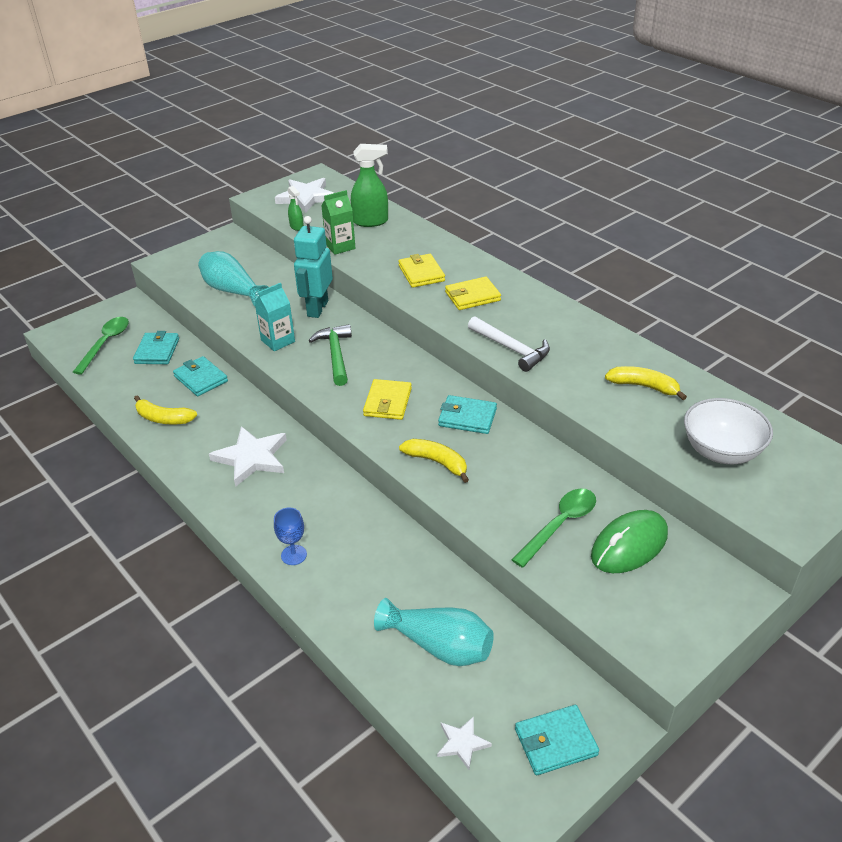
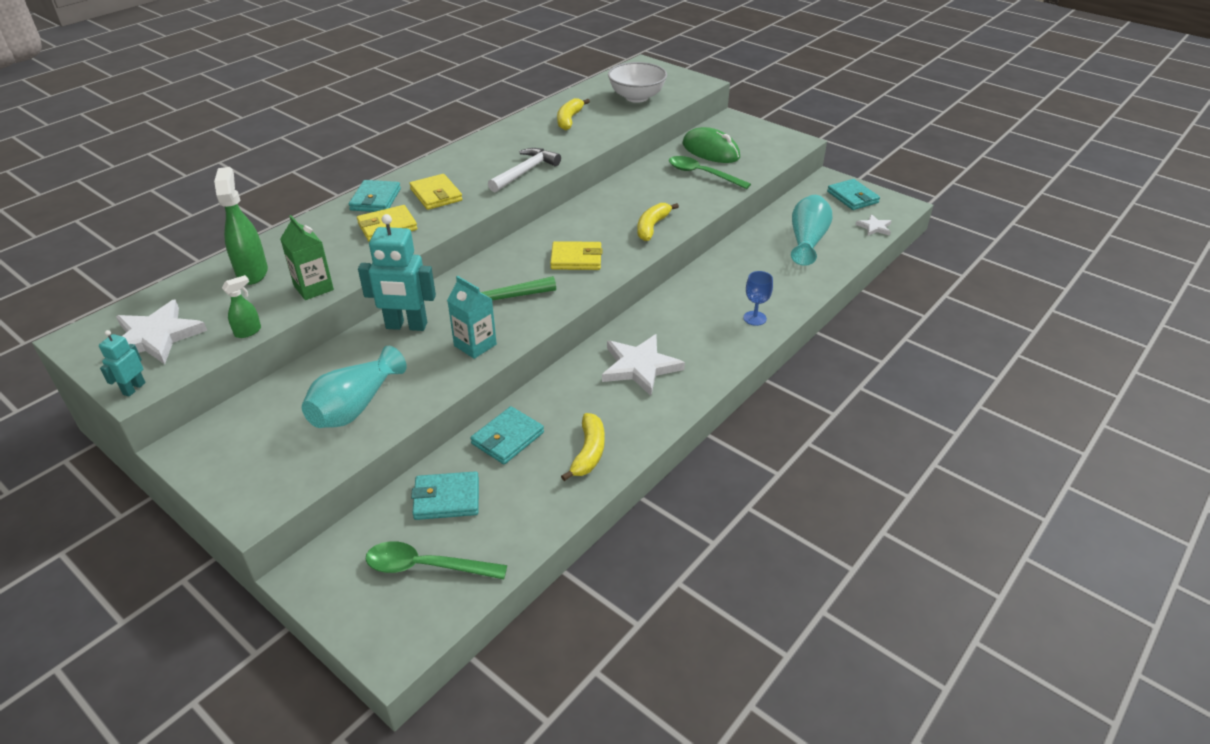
camera: 100 degrees left, 0 degrees up
(256, 197) = (134, 388): none -> turquoise robot
(467, 417) = (590, 217): turquoise wallet -> turquoise wallet (375, 199)

